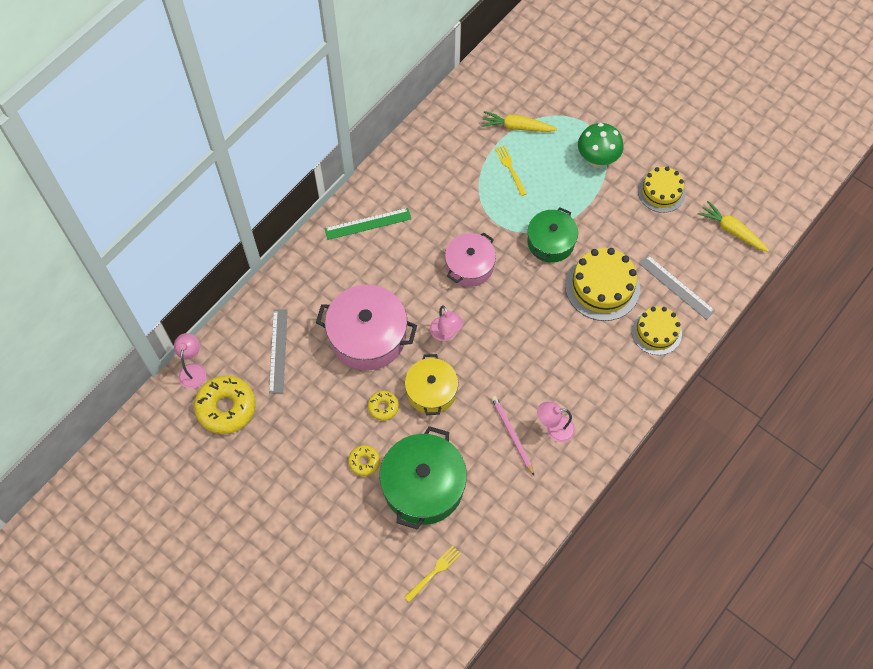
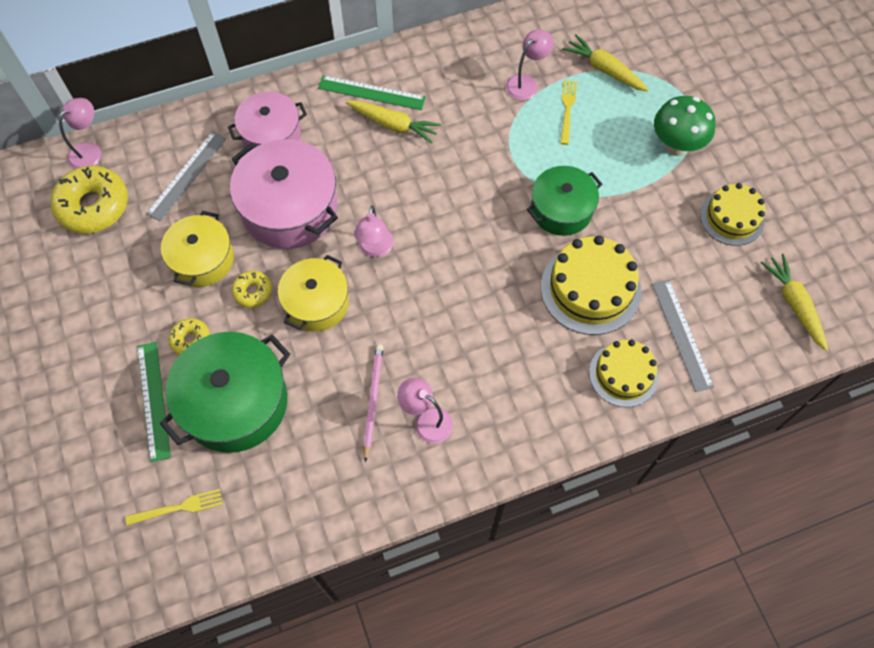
camera: 30 degrees right, 0 degrees up
(332, 404) = (202, 259): none -> yellow pot
(368, 515) = (153, 400): none -> green ruler
(399, 239) = (393, 125): none -> yellow carrot
(469, 266) = (451, 190): pink pot -> pink pot (271, 135)
(470, 163) = (526, 83): none -> pink lamp

